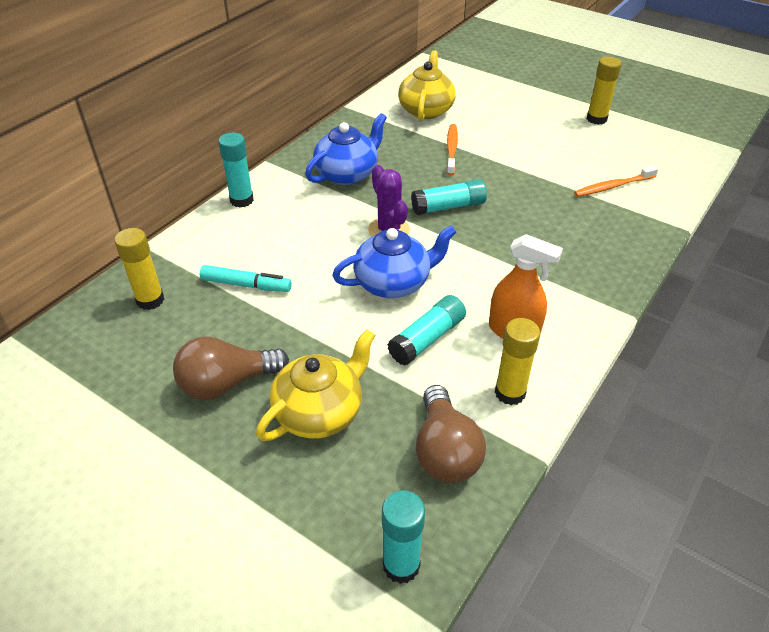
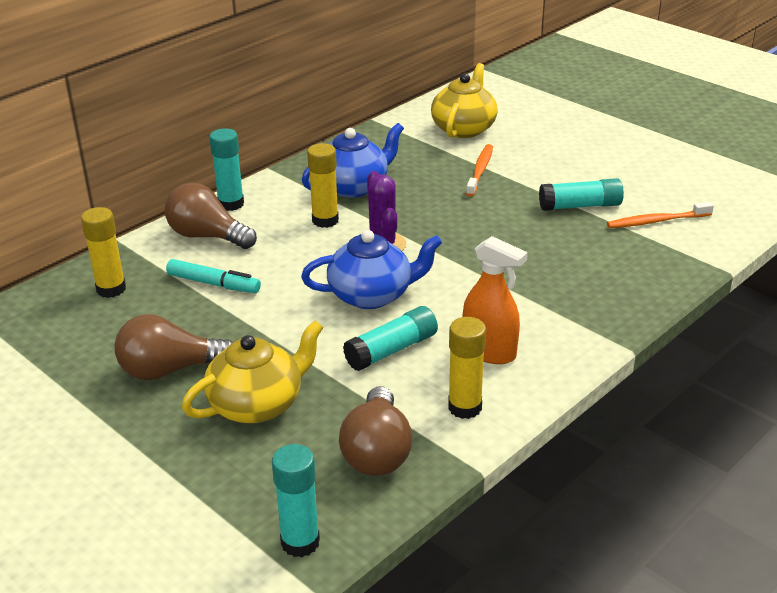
camera: 10 degrees right, 10 degrees down
(228, 235) = (207, 236): none -> brown light bulb
(448, 207) = (457, 227): turquoise glue stick -> turquoise glue stick (580, 206)
(596, 119) = (664, 151): yellow glue stick -> yellow glue stick (325, 220)

